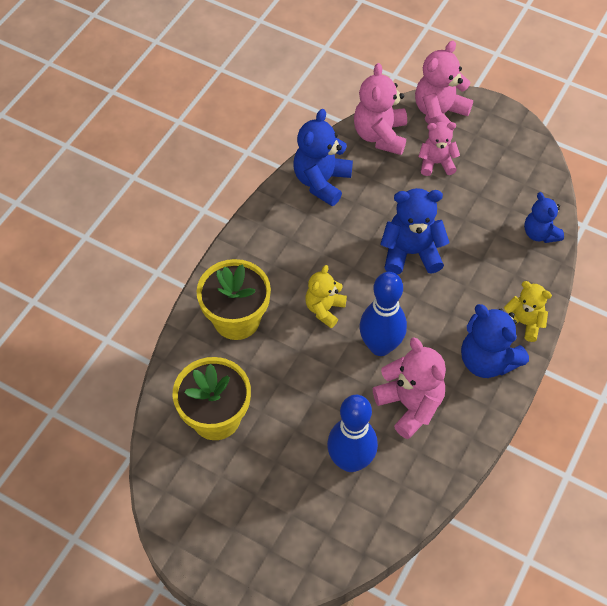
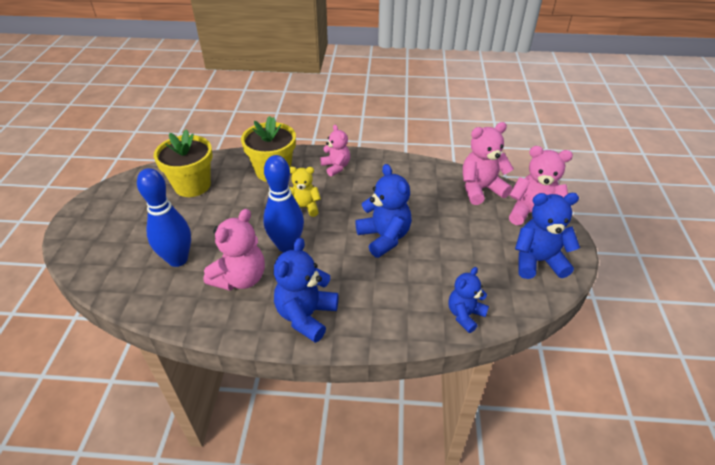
camera: 65 degrees right, 15 degrees down
(321, 181) = (413, 174): blue teddy bear -> blue teddy bear (537, 261)
(436, 163) = (482, 226): pink teddy bear -> pink teddy bear (336, 167)
(523, 323) = (359, 330): yellow teddy bear -> none

